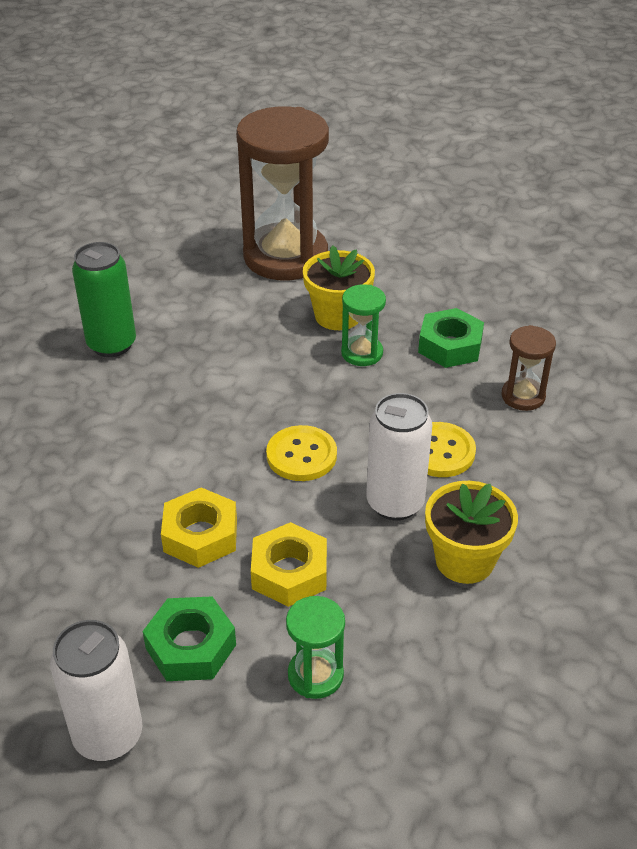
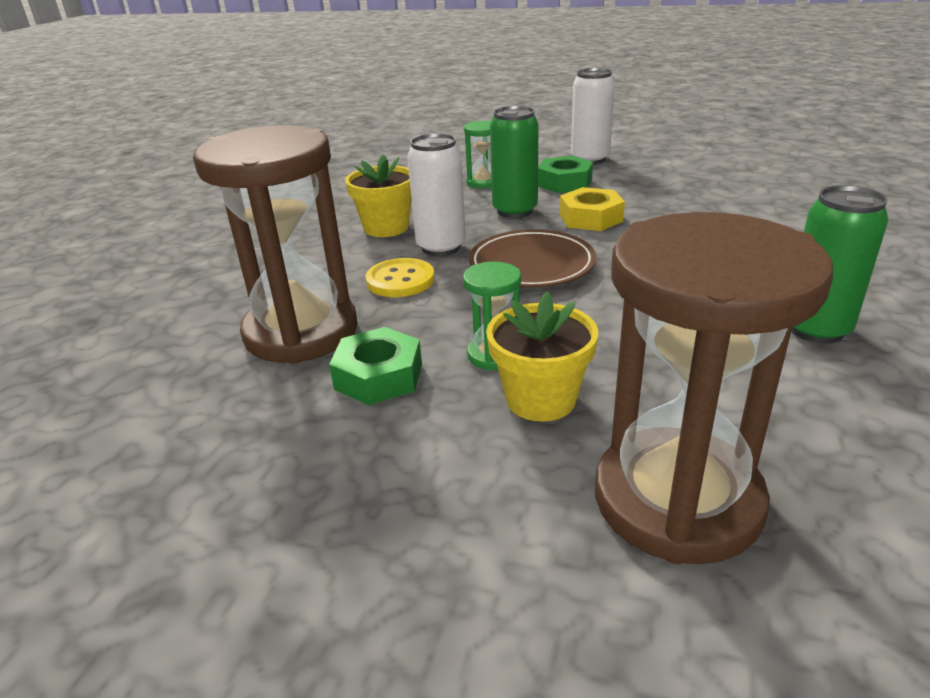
camera: 175 degrees right, 10 degrees down
(289, 572) = (515, 211): yellow nut -> green can
(301, 455) = (531, 265): yellow button -> brown plate
(523, 396) = (301, 332): brown hourglass -> brown hourglass, size x2.25

